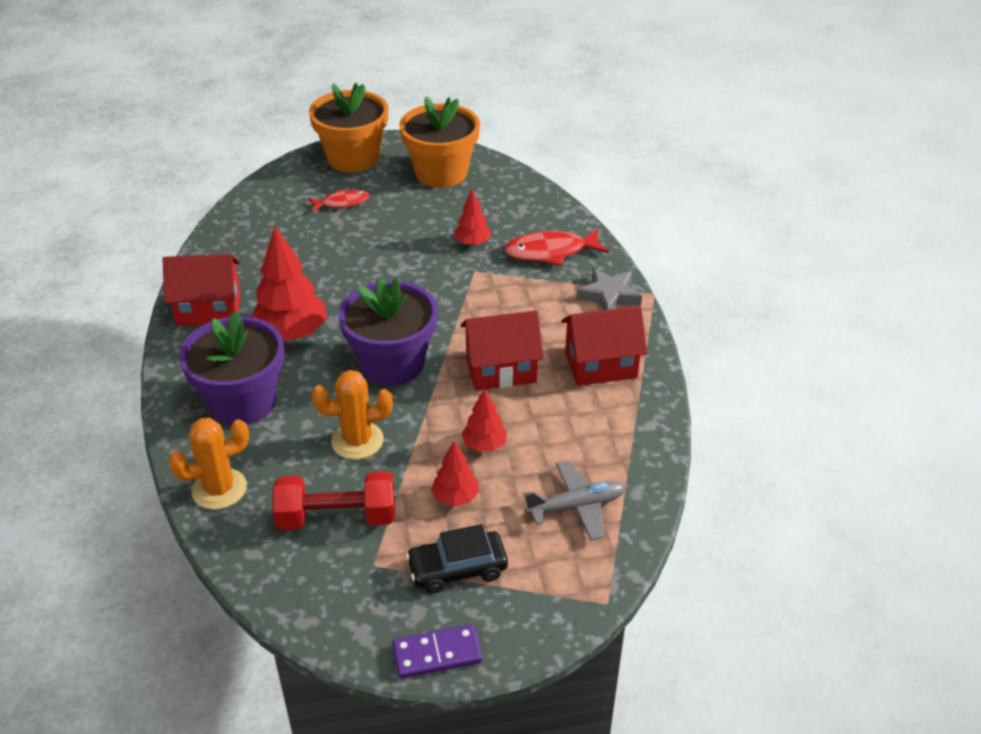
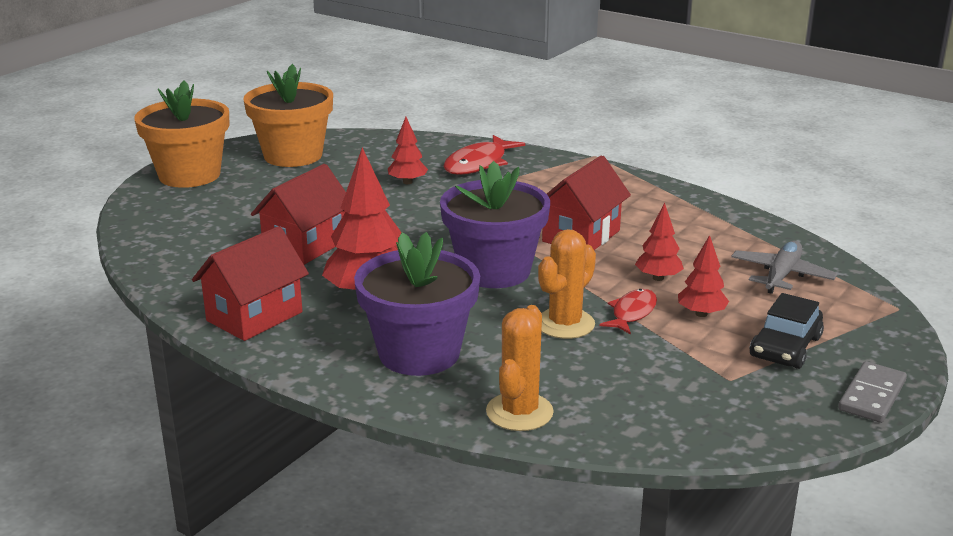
camera: 45 degrees left, 15 degrees down
(337, 517) = (647, 372): red dumbbell -> none
(342, 203) = (239, 203): red fish -> red fish (632, 313)
(437, 654) = (872, 396): purple domino -> grey domino
(601, 365) = (640, 203): red house -> red house (305, 246)
(609, 296) = (569, 168): grey star -> none

